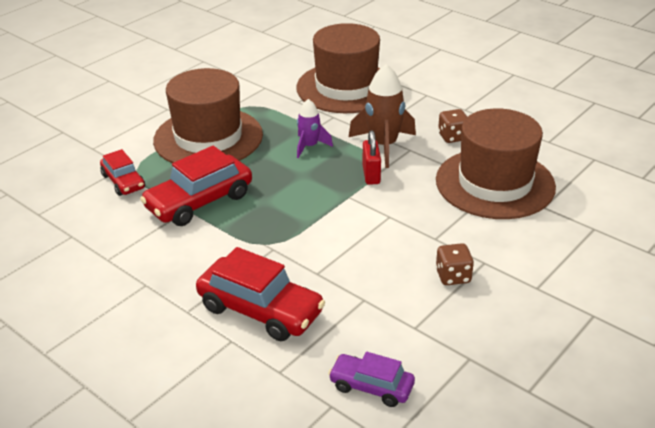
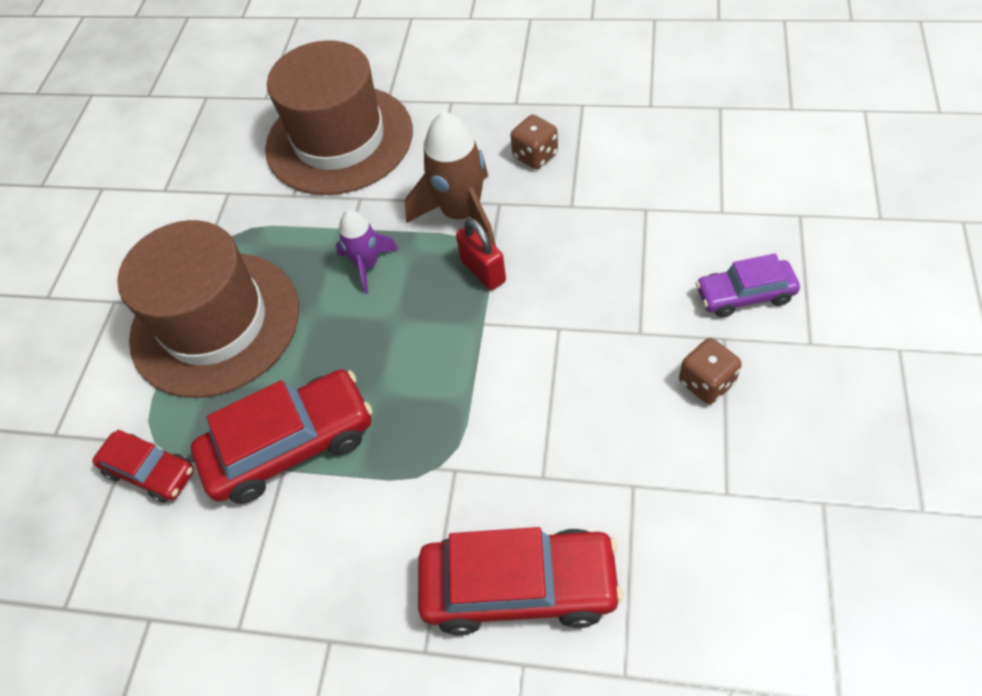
camera: 25 degrees left, 20 degrees up
(199, 201) = (290, 445): red car -> red car turned 135 degrees counterclockwise
(371, 386) = (751, 625): purple car -> purple car (745, 295)
(495, 183) = (640, 205): brown hat -> none

